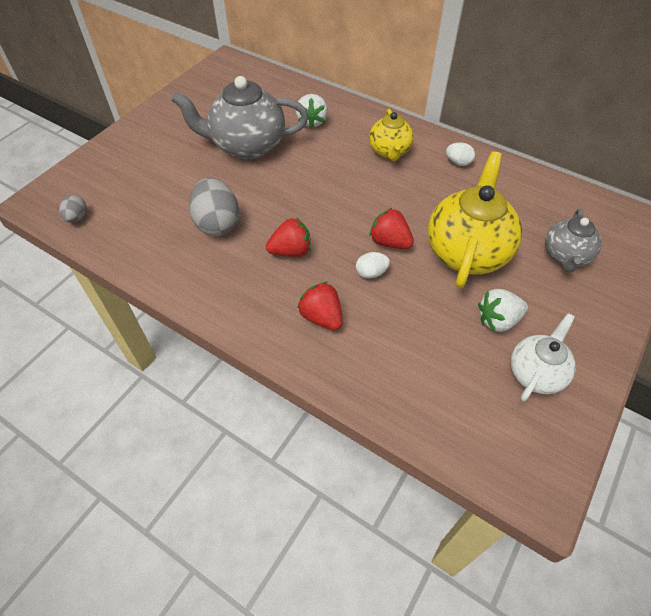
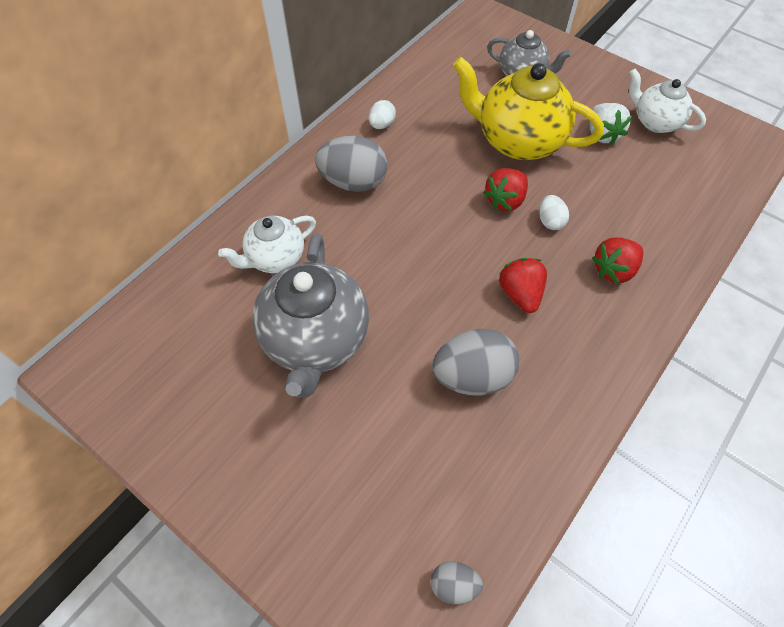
camera: 85 degrees left, 5 degrees up
(312, 121) = (275, 258): white strawberry -> white teapot
(389, 151) = (353, 182): yellow teapot -> grey egg

